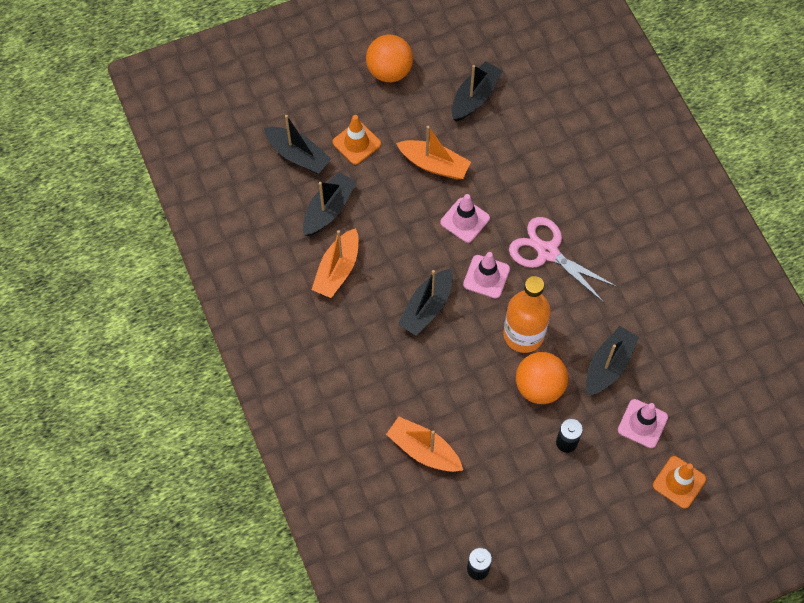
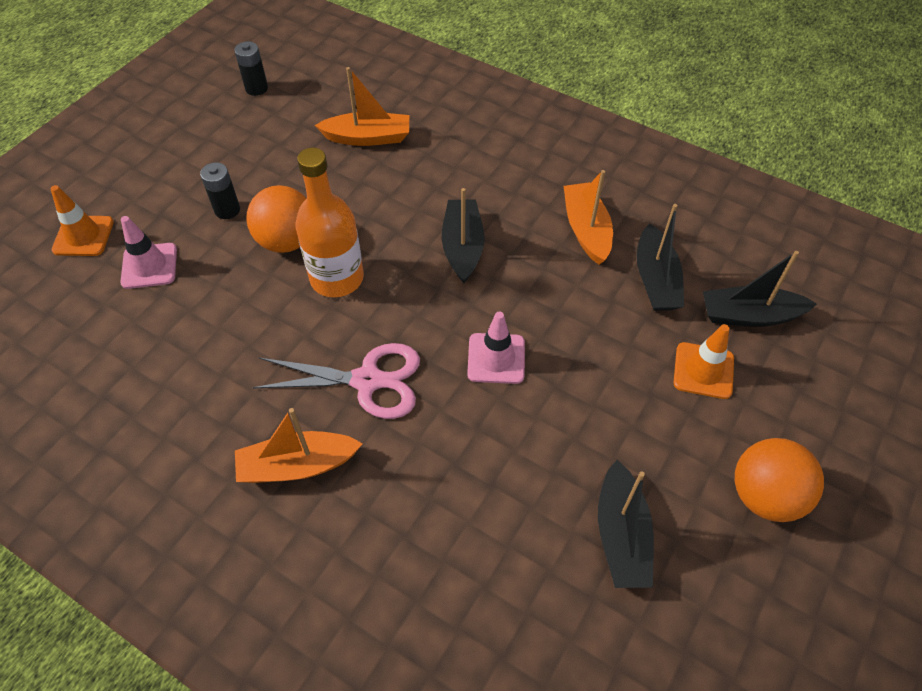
camera: 145 degrees right, 10 degrees down
(434, 164) = (589, 403): orange boat -> orange boat (297, 465)
(486, 276) = (422, 312): pink traffic cone -> none
(608, 365) = (218, 300): black boat -> none

